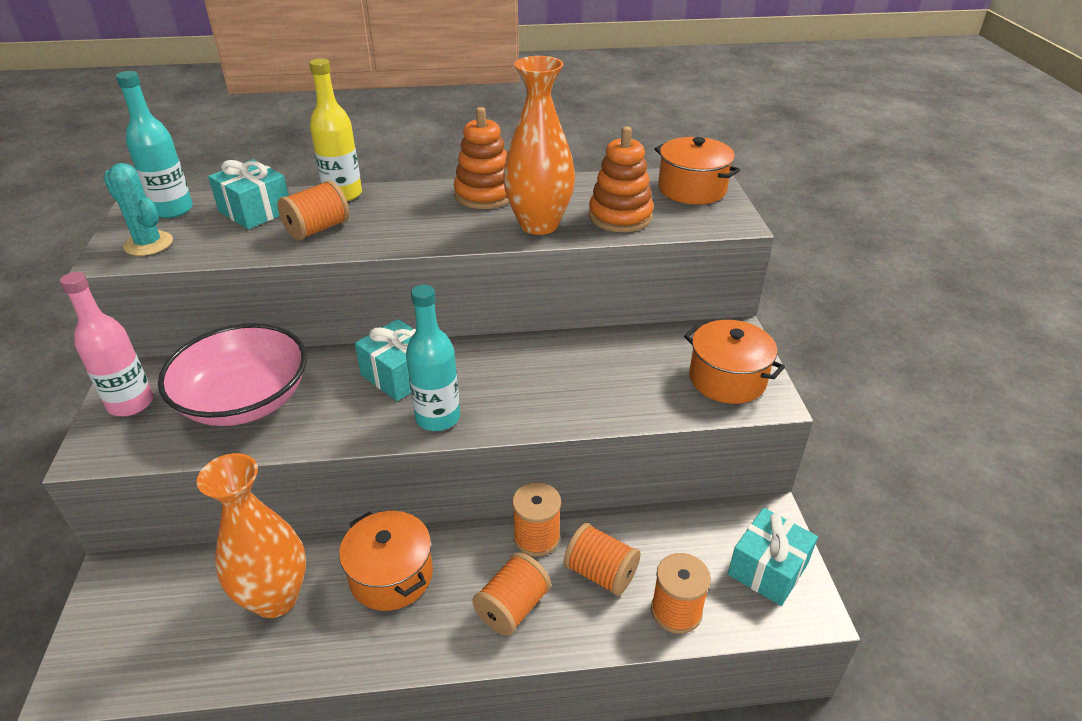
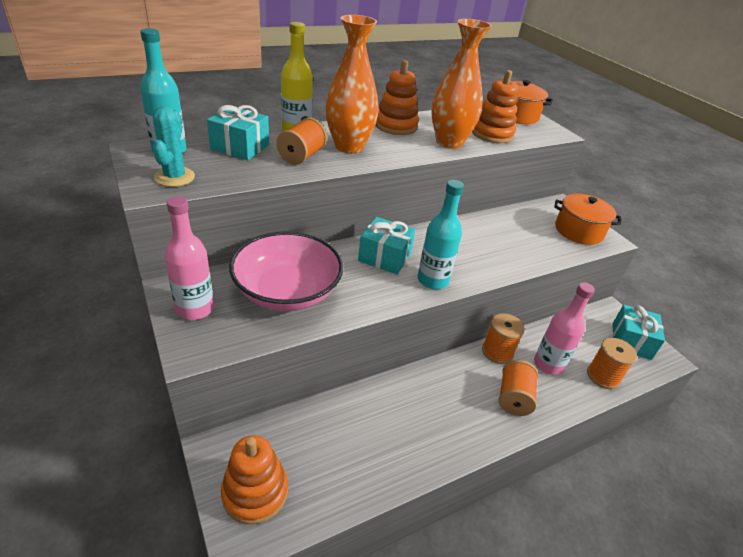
camera: 25 degrees left, 0 degrees up
(118, 636) = (255, 492): none -> orange stacking toy
(148, 244) = (174, 177): turquoise cactus -> turquoise cactus turned 75 degrees clockwise
(275, 598) = (357, 432): orange vase -> orange vase (349, 146)
(391, 575) = (425, 397): orange pot -> none
(600, 573) = (548, 364): orange spool -> pink bottle

